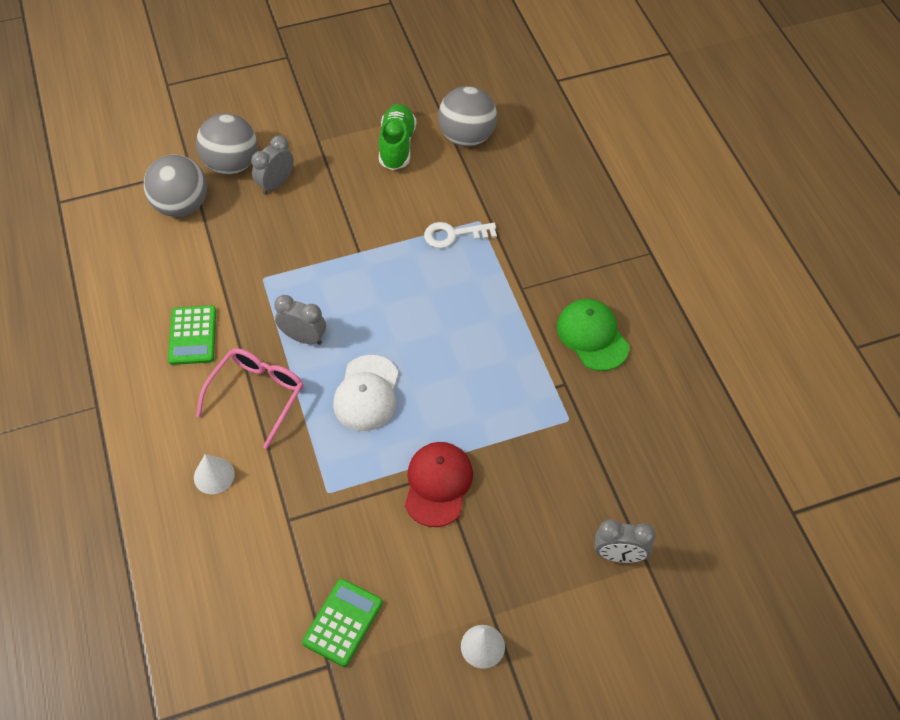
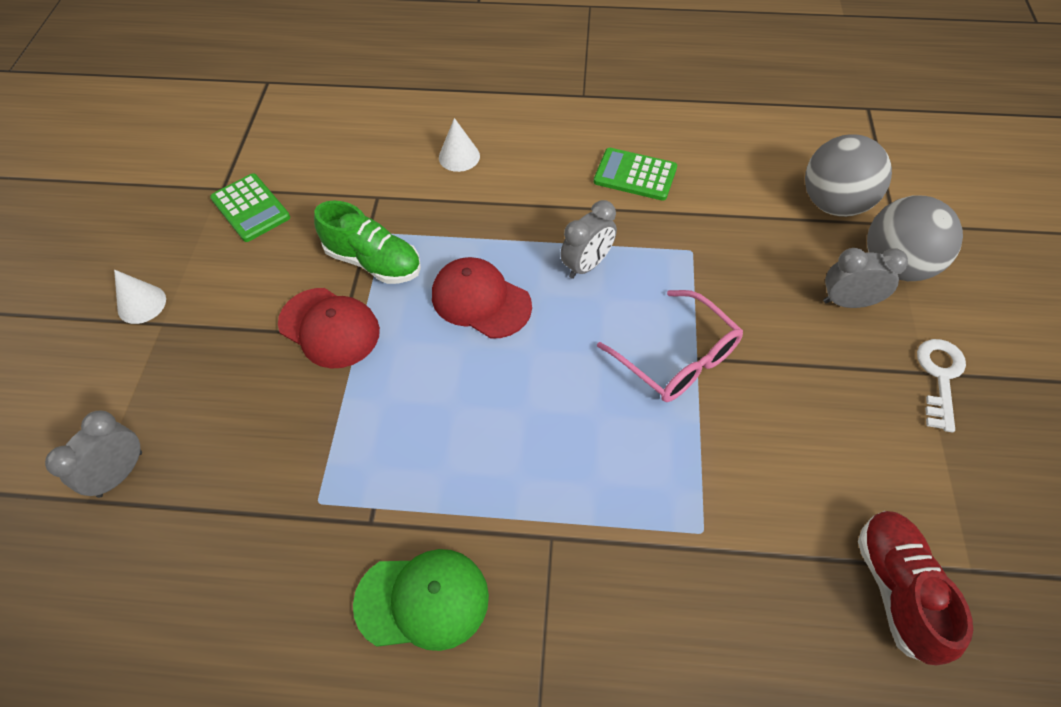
camera: 115 degrees right, 0 degrees up
(257, 395) = (531, 208): pink glasses -> pink glasses (677, 358)
(276, 184) = (848, 302): grey clock -> grey clock turned 60 degrees counterclockwise
(367, 393) = (480, 300): white cap -> red cap
(397, 146) = (895, 473): green shoe -> green shoe (374, 262)
(454, 235) = (686, 484): white key -> white key (939, 377)
(467, 137) = (897, 589): grey ball -> red shoe

